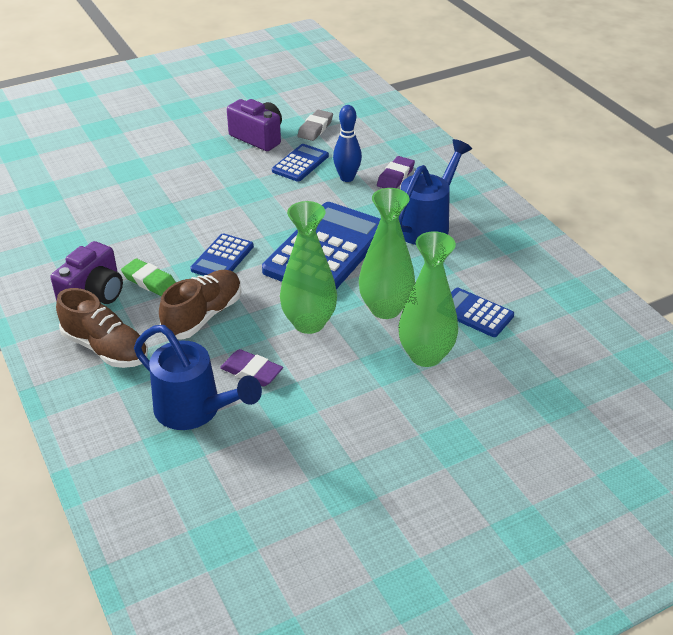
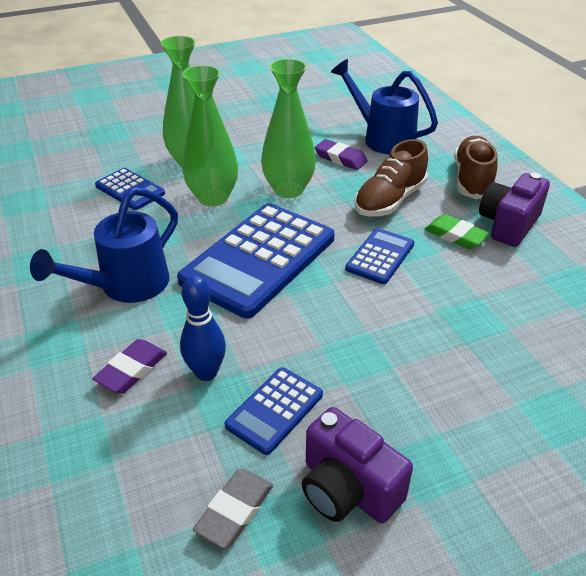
camera: 175 degrees left, 0 degrees up
(105, 348) = (472, 179): brown shoe -> brown shoe turned 60 degrees clockwise

